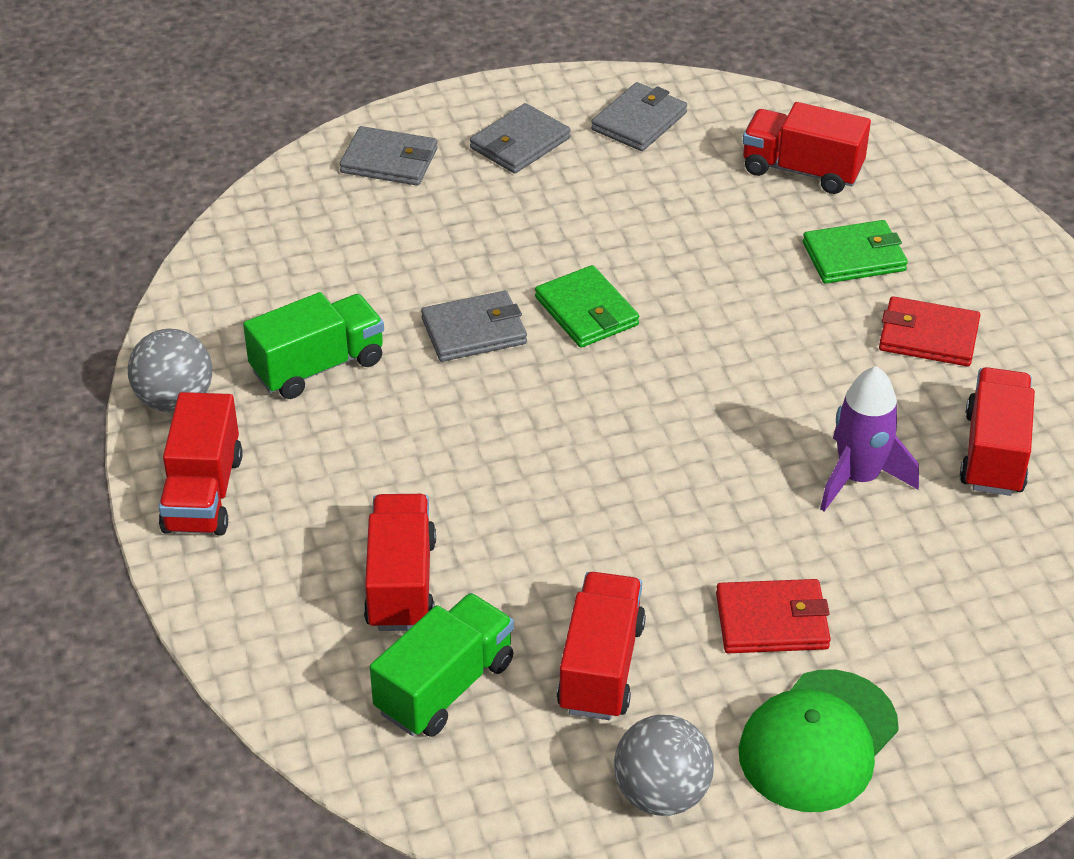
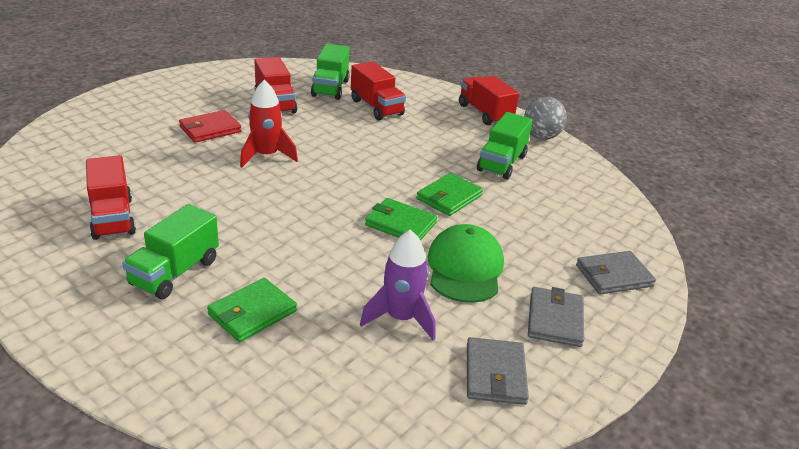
camera: 145 degrees right, 10 degrees down
(474, 331) = (449, 197): grey wallet -> green wallet
(661, 794) = (228, 81): grey ball -> none
(703, 512) = (266, 156): none -> red rocket
(802, 170) = (333, 376): red truck -> none
(818, 741) = (172, 103): green cap -> green cap (465, 268)
(858, 478) = (191, 187): purple rocket -> purple rocket (401, 318)
(928, 336) = (175, 272): red wallet -> green truck

